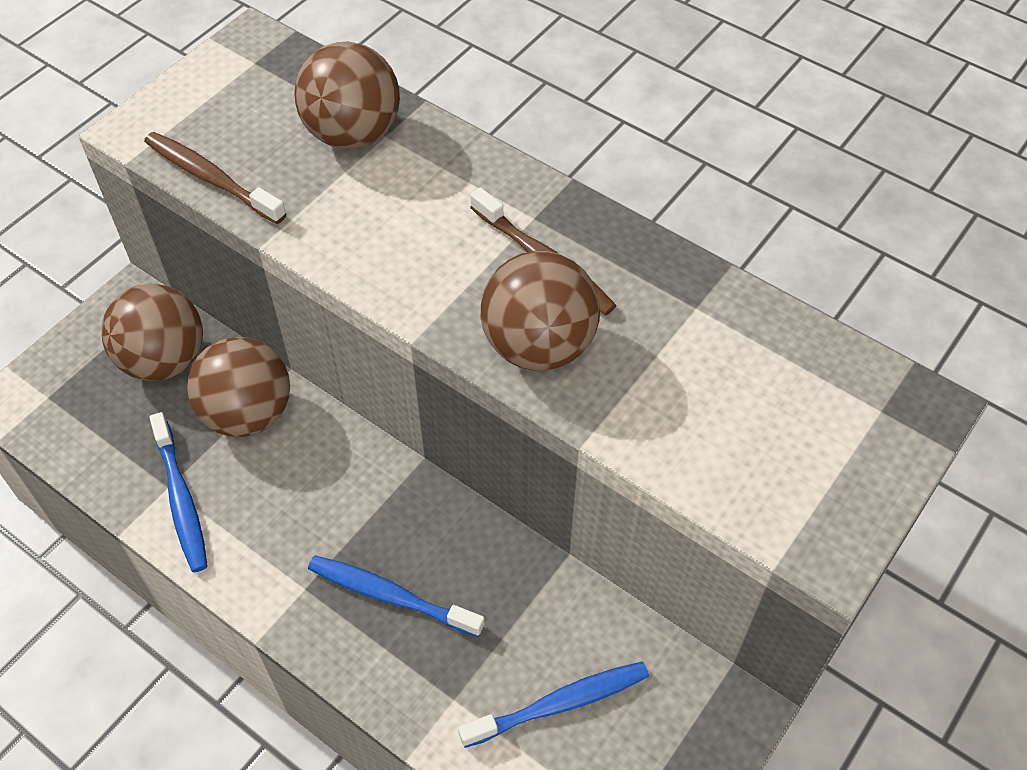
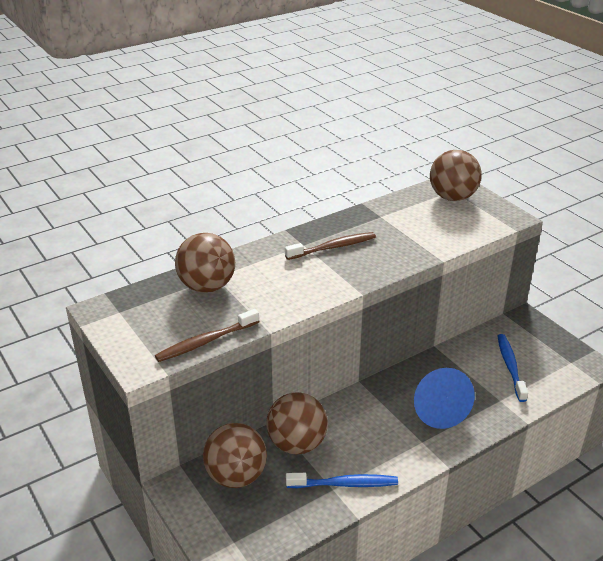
camera: 70 degrees left, 20 degrees down
(391, 596) = (437, 409): blue toothbrush -> blue cone
(539, 346) = (382, 259): brown ball -> brown ball (452, 197)

